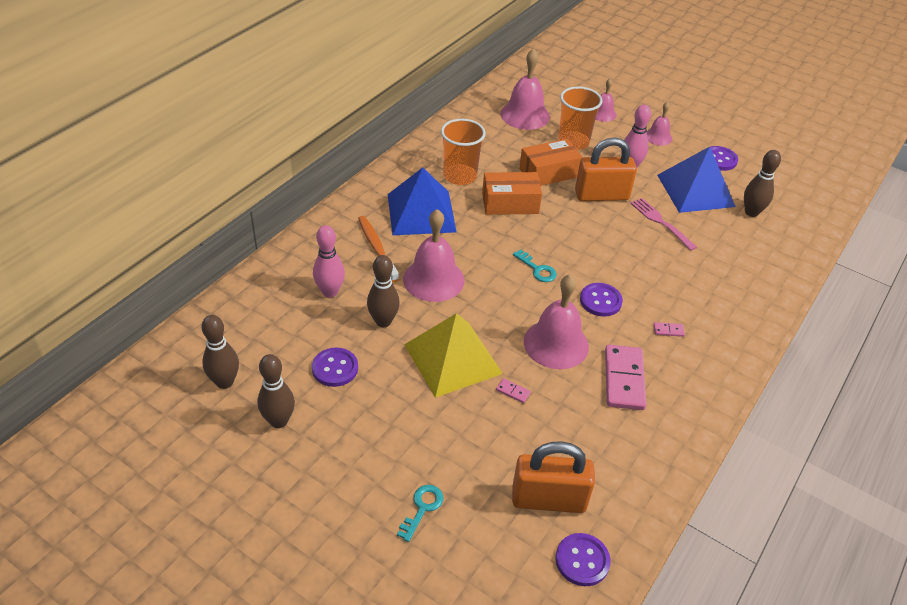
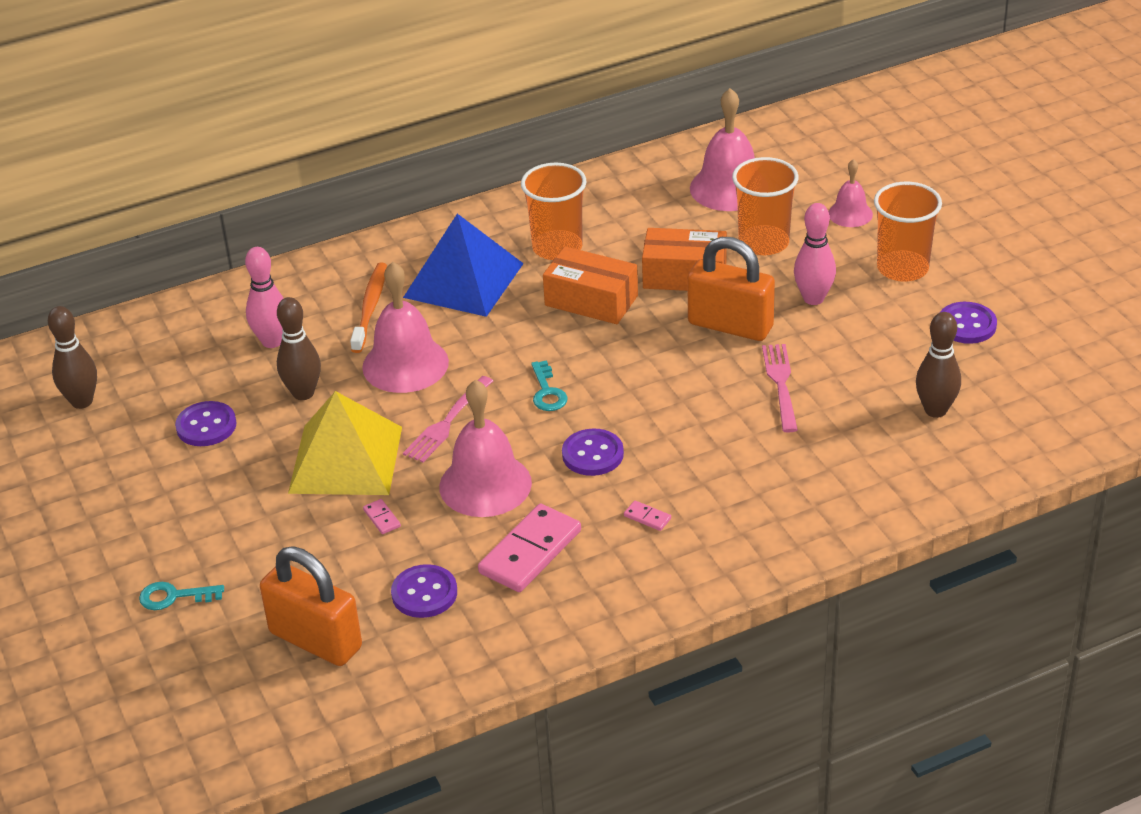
camera: 35 degrees right, 5 degrees down
(279, 421) = (103, 459): brown bowling pin -> none
(422, 508) = (174, 596): turquoise key -> turquoise key turned 150 degrees counterclockwise
(495, 309) = (447, 422): none -> pink fork
(582, 560) = (294, 710): purple button -> purple button (424, 593)
(658, 137) = (902, 268): pink bell -> orange cup
(695, 190) = (880, 357): blue pyramid -> none

